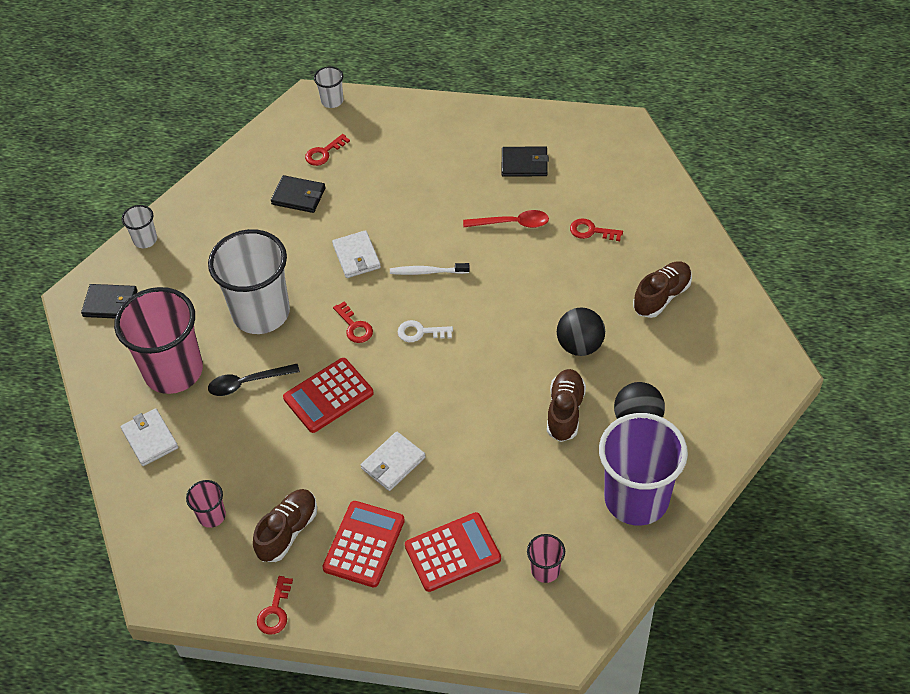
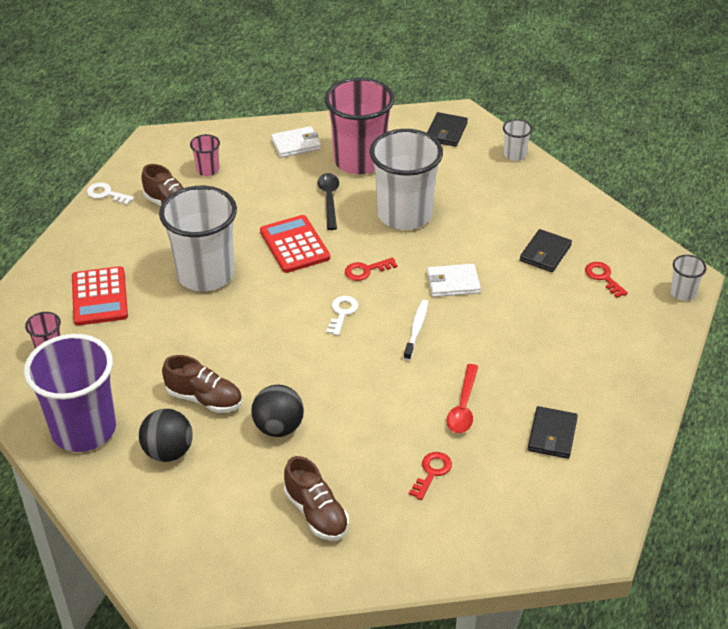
camera: 100 degrees right, 10 degrees down
(275, 611) = (106, 194): red key -> white key
(364, 544) = (136, 247): red calculator -> none
(393, 463) = (205, 274): white wallet -> white cup

